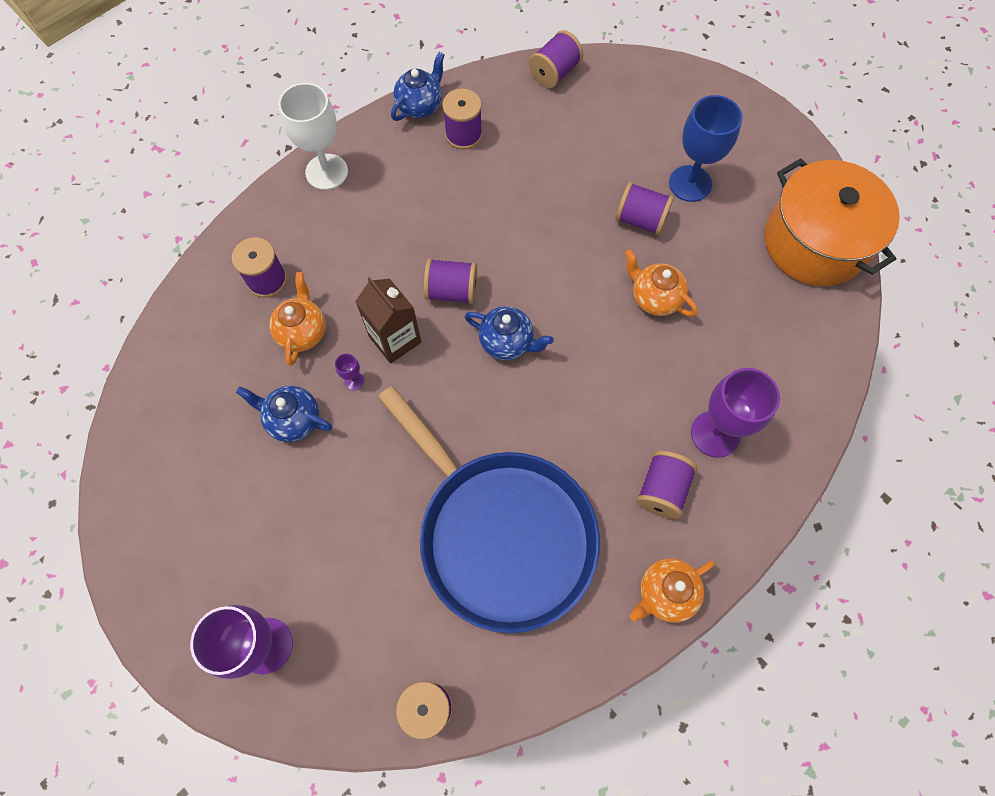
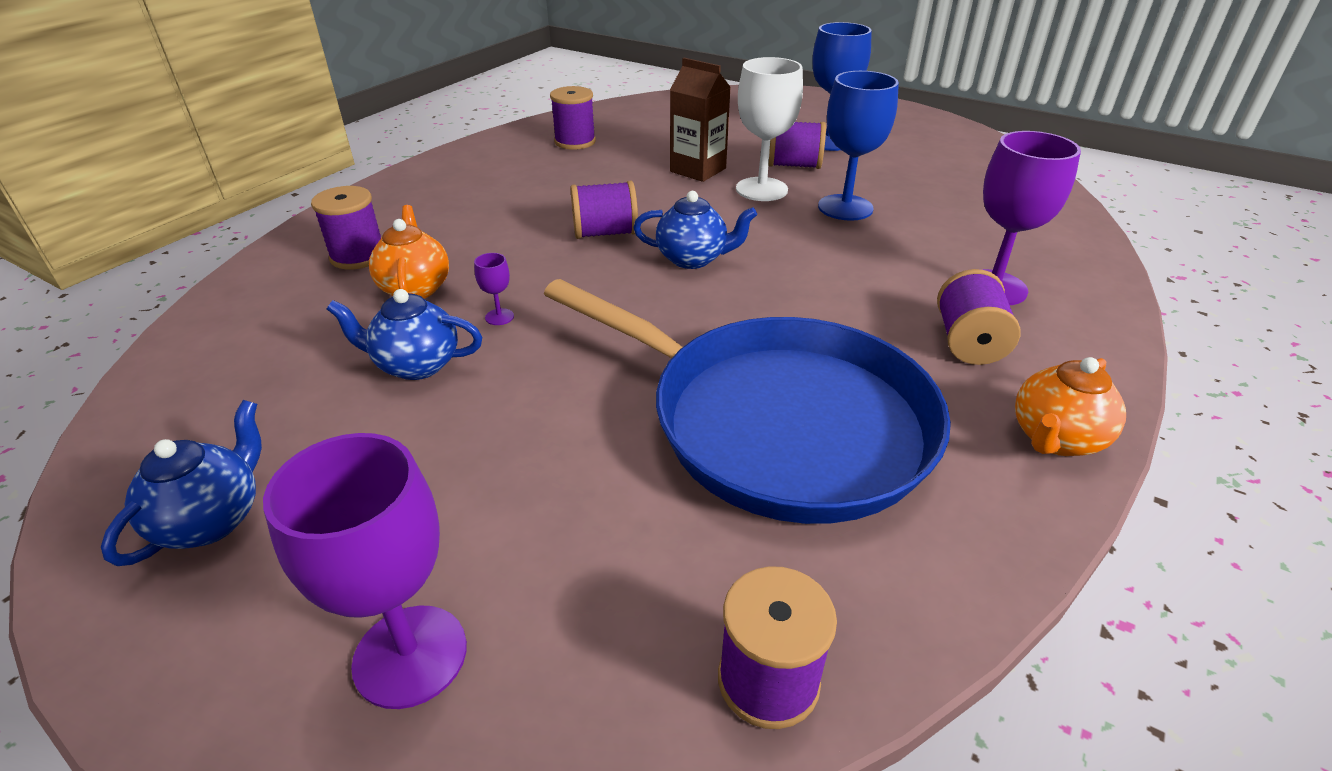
camera: 15 degrees left, 30 degrees down
(326, 172) = (423, 178): white goblet -> white goblet (761, 189)
(395, 339) = (545, 276): brown carton -> brown carton (698, 170)
(420, 106) = (520, 132): blue teapot -> blue teapot (211, 520)
(554, 73) = (653, 103): purple spool -> none
(654, 298) = (845, 208): orange teapot -> blue goblet
(814, 242) = (979, 157): orange pot -> none

